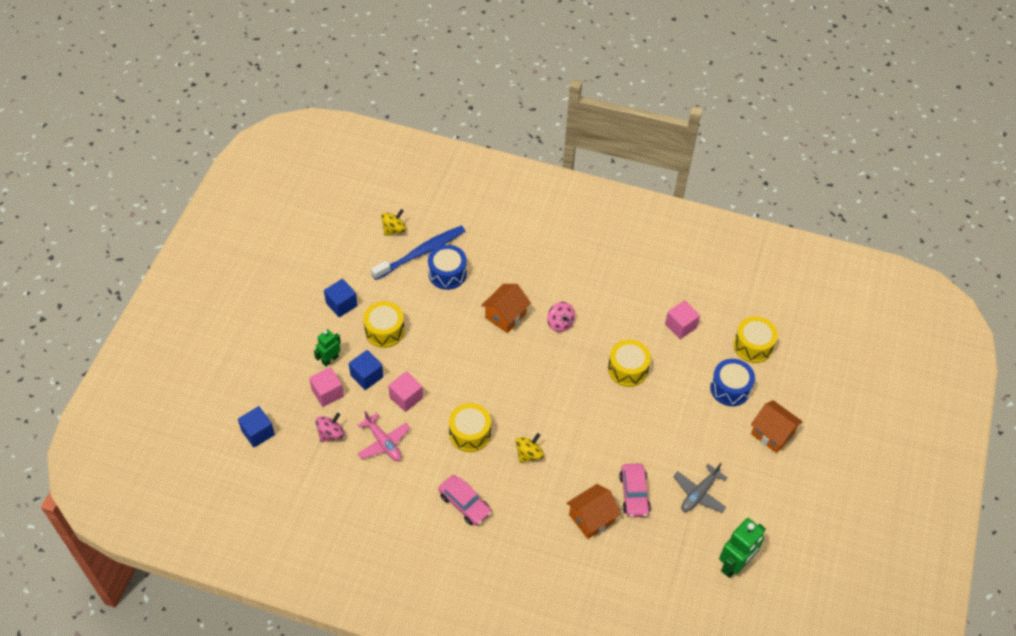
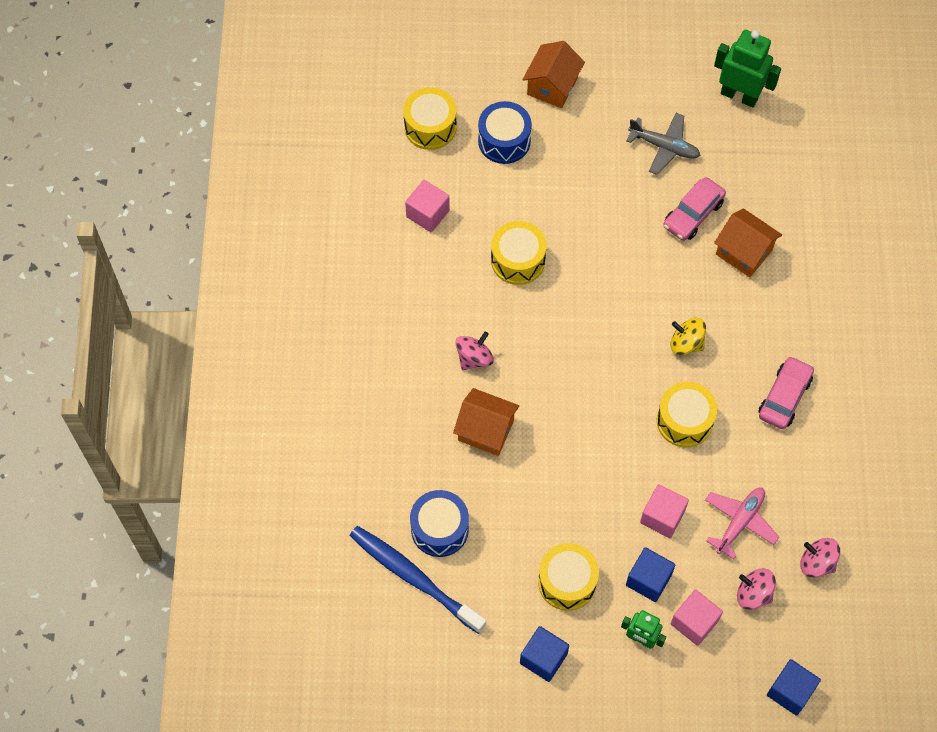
camera: 105 degrees left, 10 degrees up
(335, 480) = (817, 563): none -> pink spinning top
(394, 229) = (383, 632): yellow spinning top -> none
(634, 494) = (693, 214): pink car -> pink car turned 150 degrees clockwise

